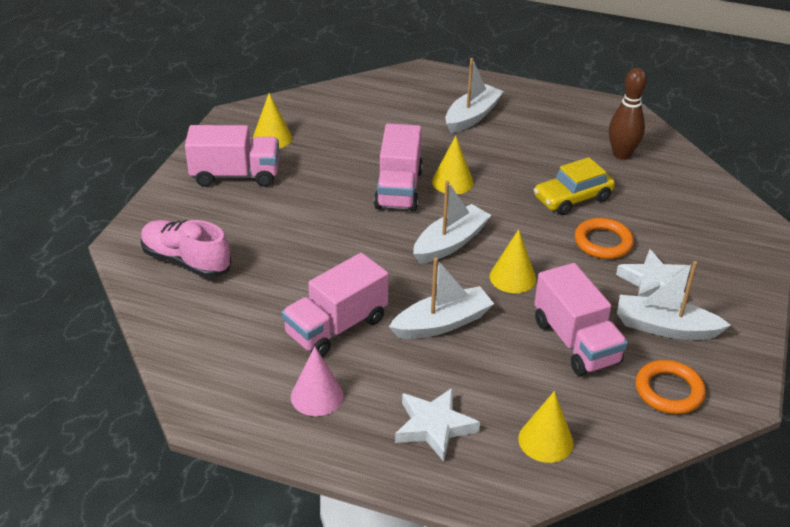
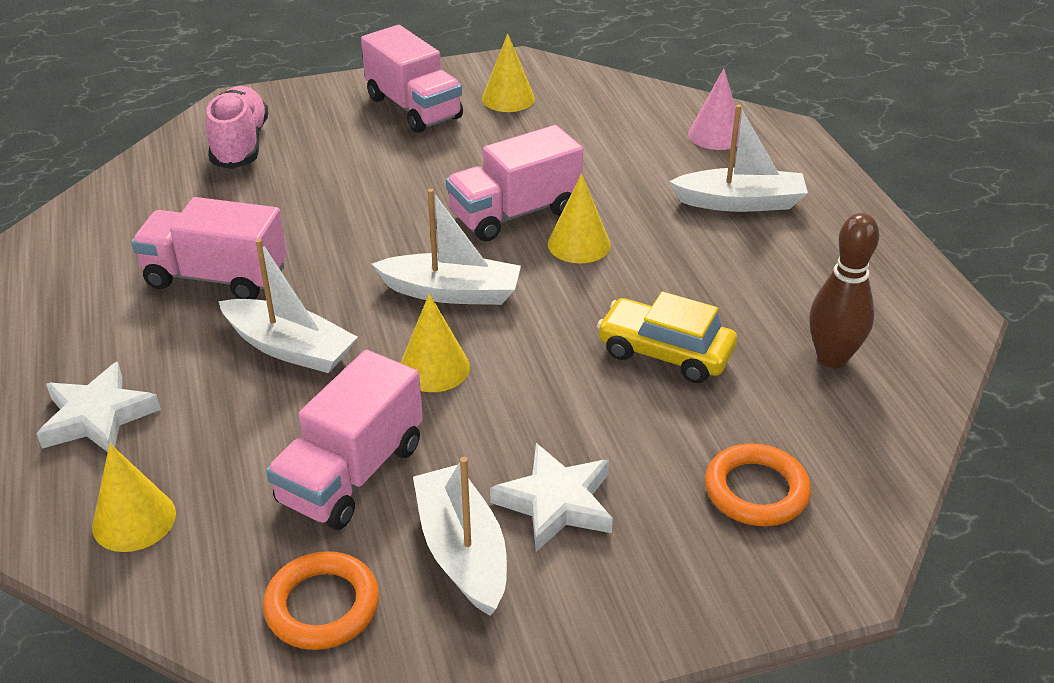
camera: 55 degrees right, 0 degrees up
(317, 396) = (91, 313): pink cone -> pink cone (716, 135)
(603, 242) = (597, 418): orange ring -> orange ring (756, 490)

